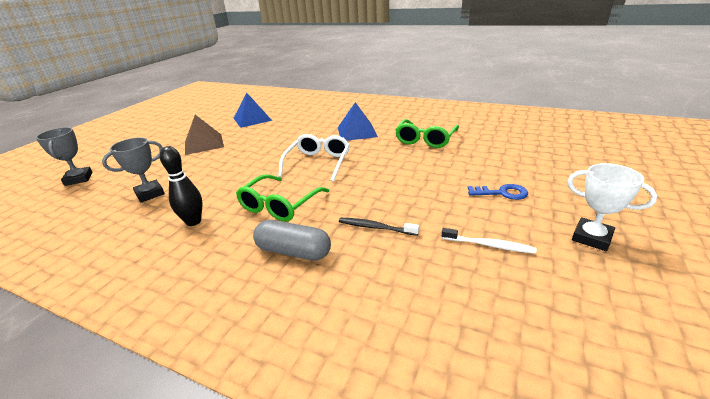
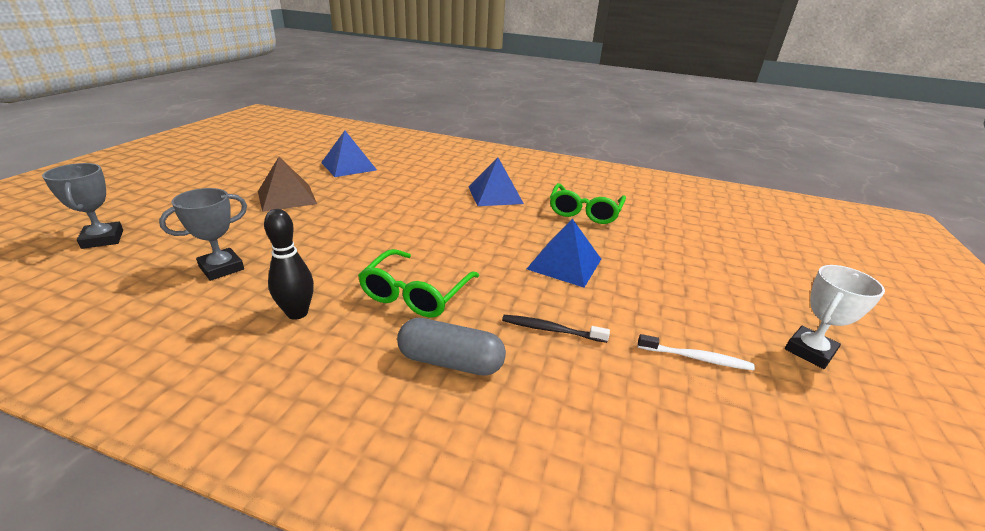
camera: 10 degrees left, 0 degrees up
(318, 163) = (454, 235): white glasses -> none
(399, 179) = (564, 264): none -> blue pyramid
(502, 193) = (694, 289): blue key -> none
(591, 238) = (809, 351): white trophy -> white trophy turned 75 degrees counterclockwise

